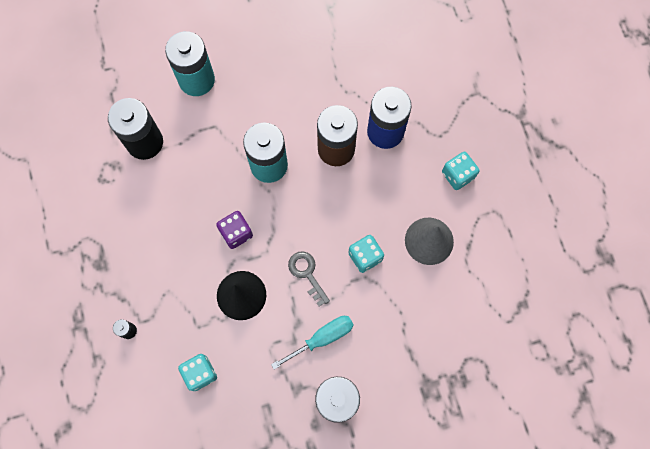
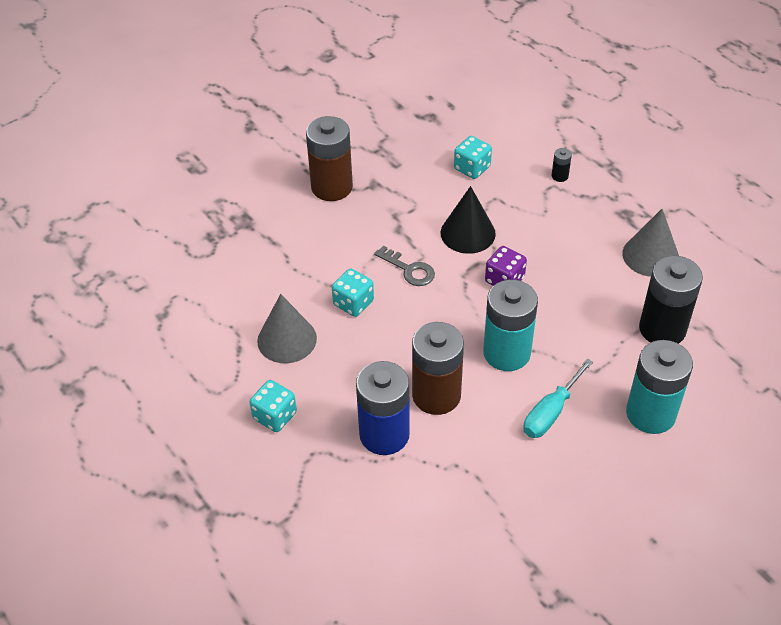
camera: 160 degrees right, 25 degrees down
(108, 212) = (650, 255): none -> grey cone
(322, 338) = (367, 225): turquoise screwdriver -> turquoise screwdriver (550, 412)

